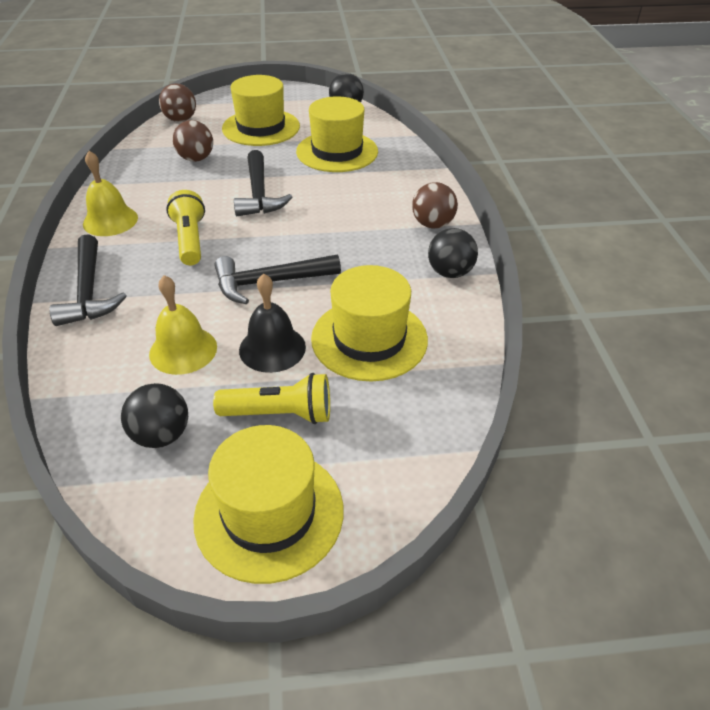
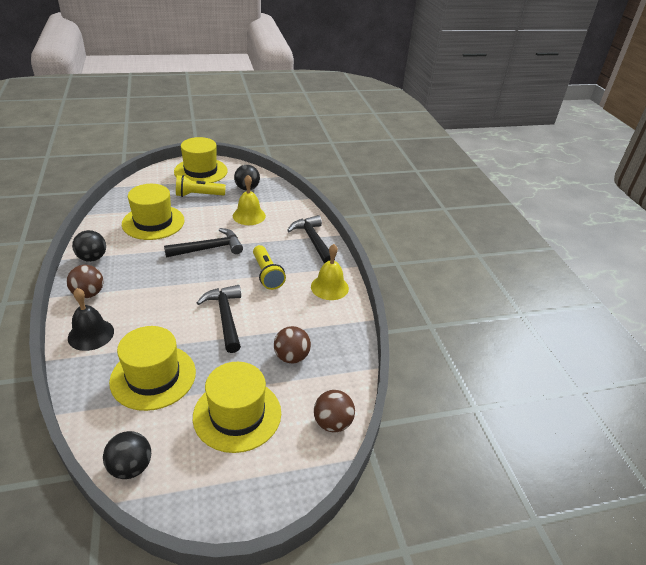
camera: 170 degrees right, 5 degrees down
(272, 348) = (204, 217): black bell -> black bell (91, 334)

